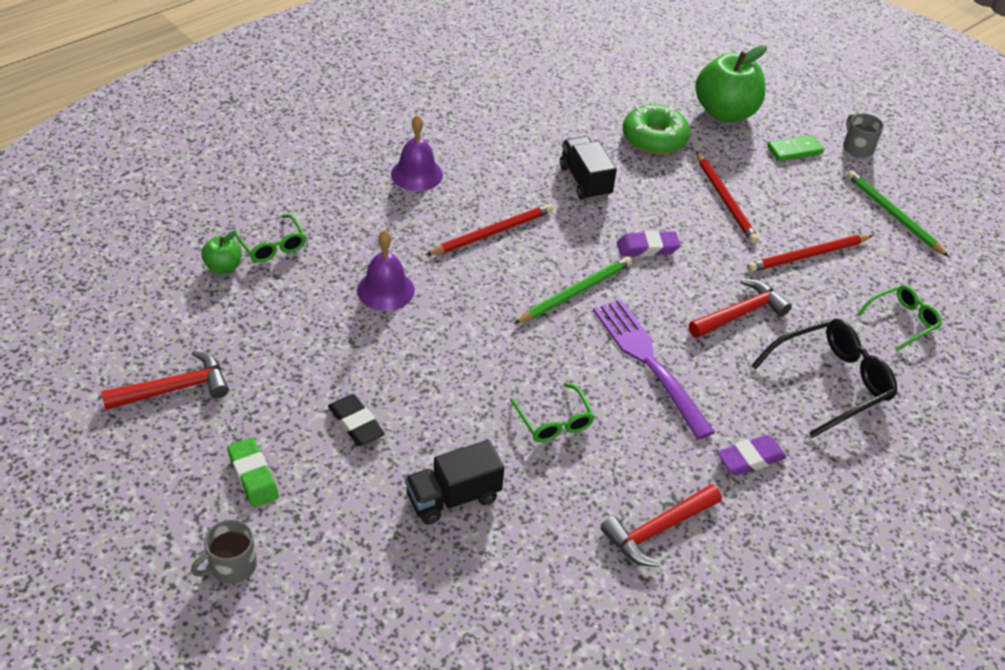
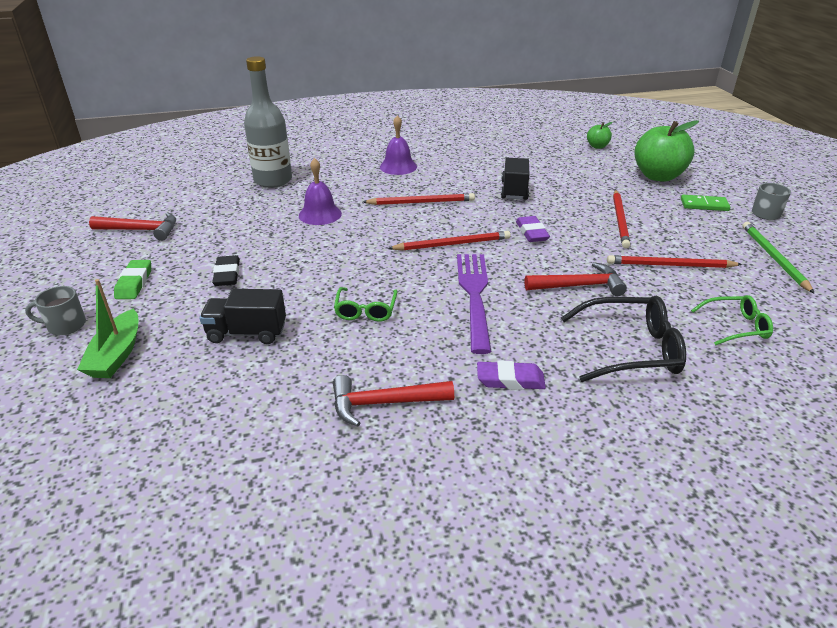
camera: 30 degrees right, 10 degrees down
(223, 267) = (234, 184): green apple -> green apple (597, 146)
(272, 245) = (273, 180): green glasses -> grey bottle
(335, 580) = (117, 354): none -> green boat
(575, 292) = (452, 244): green pencil -> red pencil
(647, 248) = (531, 233): purple eraser -> purple eraser turned 60 degrees clockwise
(654, 138) = (588, 179): green donut -> none

